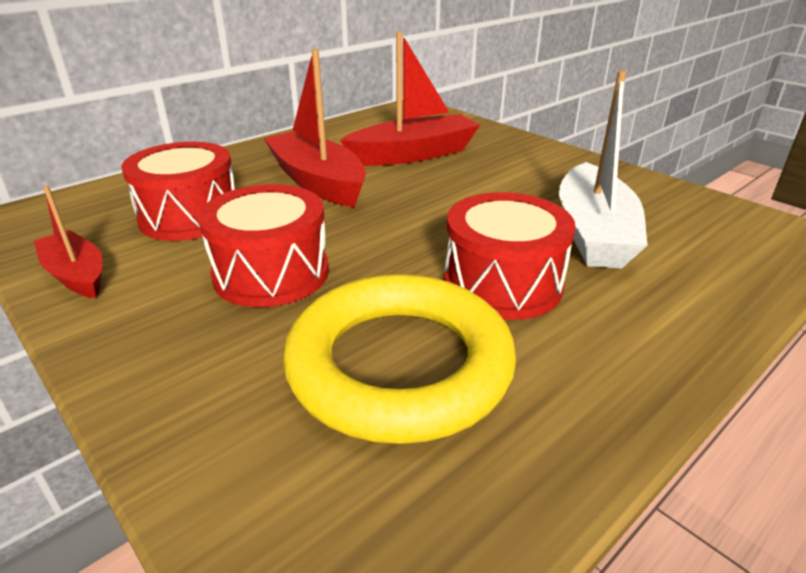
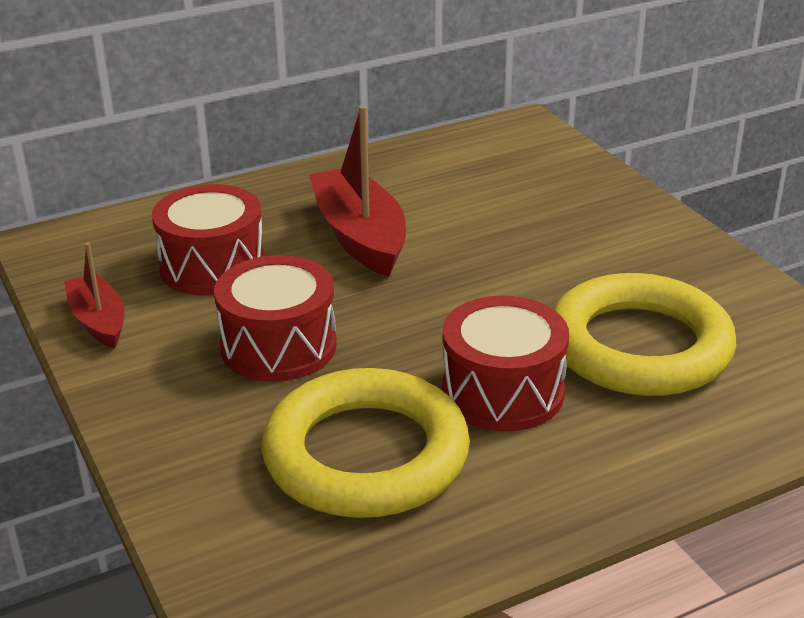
camera: 15 degrees right, 0 degrees up
(413, 154) = (488, 208): red boat -> none
(593, 232) = (639, 346): white boat -> yellow ring

